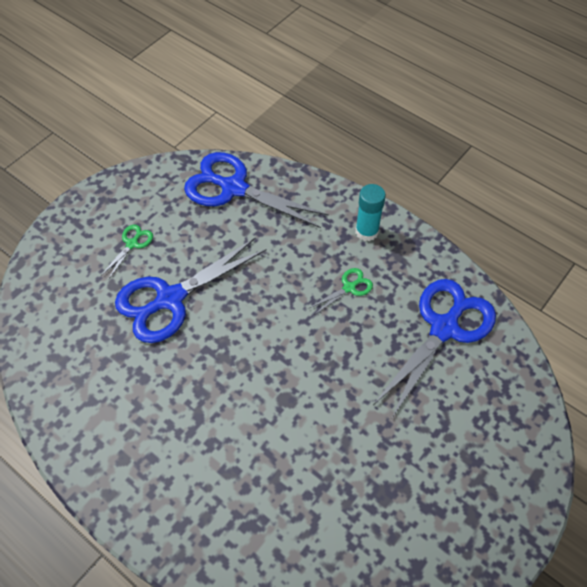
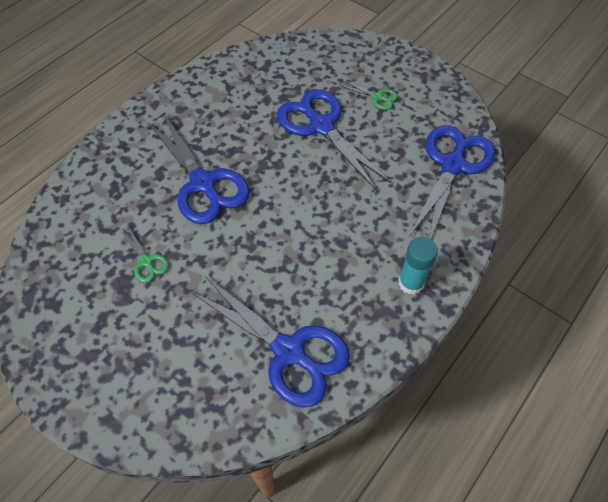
camera: 90 degrees right, 0 degrees up
(248, 419) = (203, 183): none -> blue scissors
(349, 287) = (337, 263): green scissors -> green scissors (146, 261)

